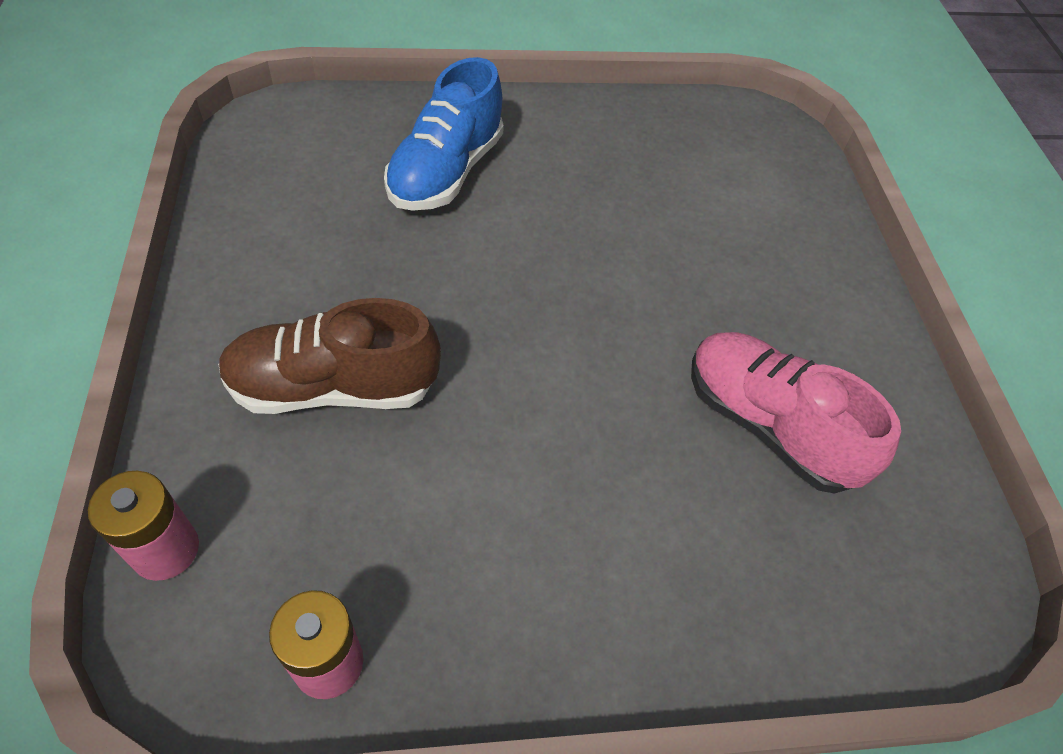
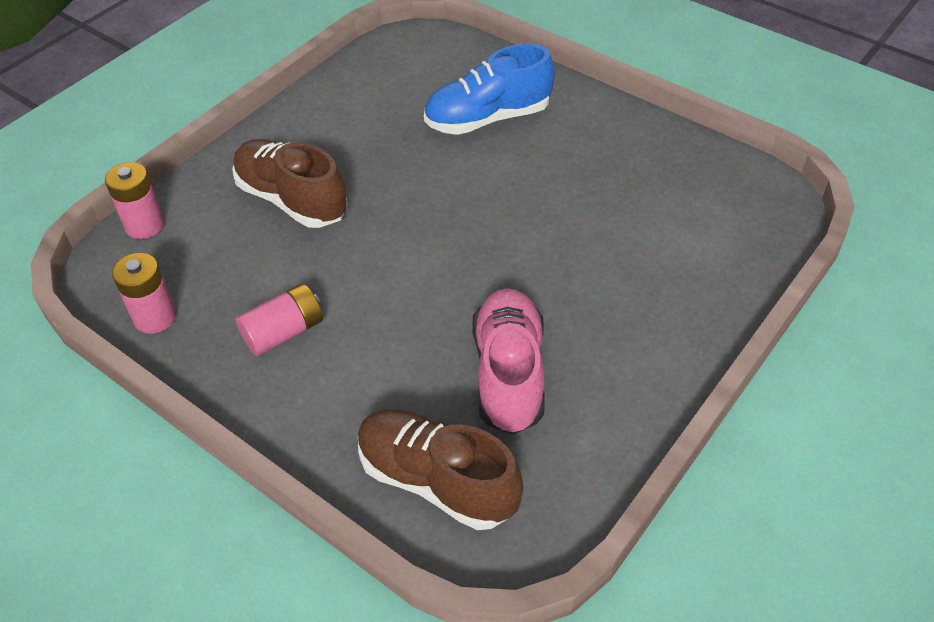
camera: 50 degrees right, 5 degrees down
(510, 554) = (284, 332): none -> pink battery
(841, 589) = (436, 481): none -> brown shoe

